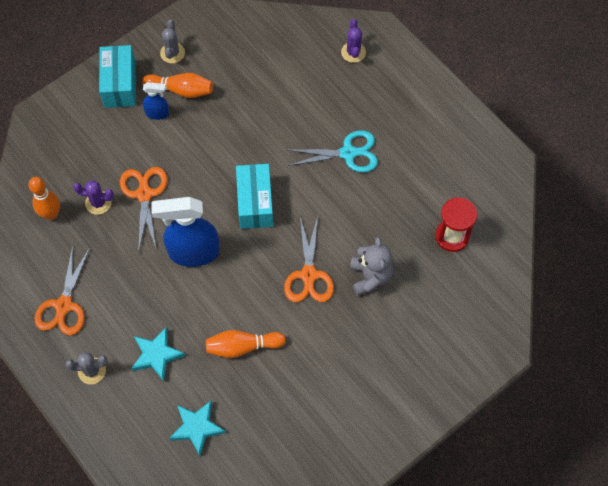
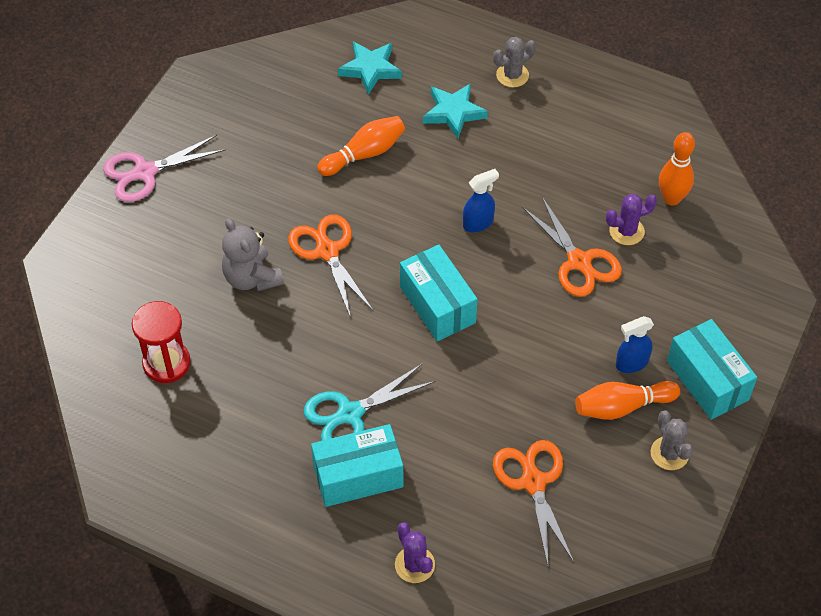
camera: 155 degrees right, 10 degrees down
(64, 305) = (586, 119): orange scissors -> orange scissors (533, 482)
(193, 252) = (478, 223): blue spray bottle -> blue spray bottle, size x0.49
(361, 113) = (358, 476): none -> turquoise box
(414, 403) = (145, 172): none -> pink scissors

